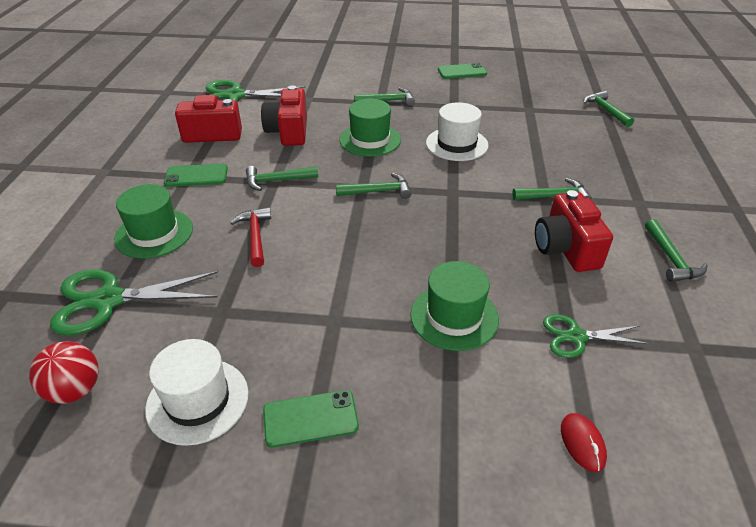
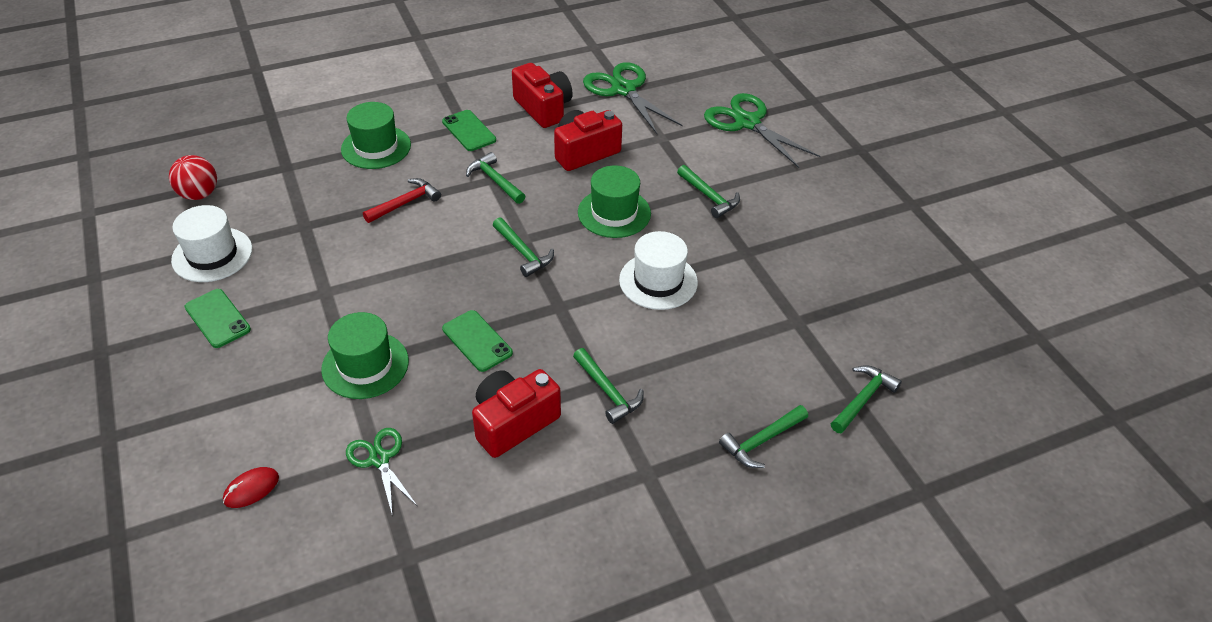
camera: 60 degrees right, 5 degrees up
(108, 300) = (289, 164): green scissors -> green scissors (747, 122)
(462, 72) = (843, 233): green phone -> green phone (477, 341)
(671, 259) = (549, 519): green hammer -> green hammer (761, 441)

